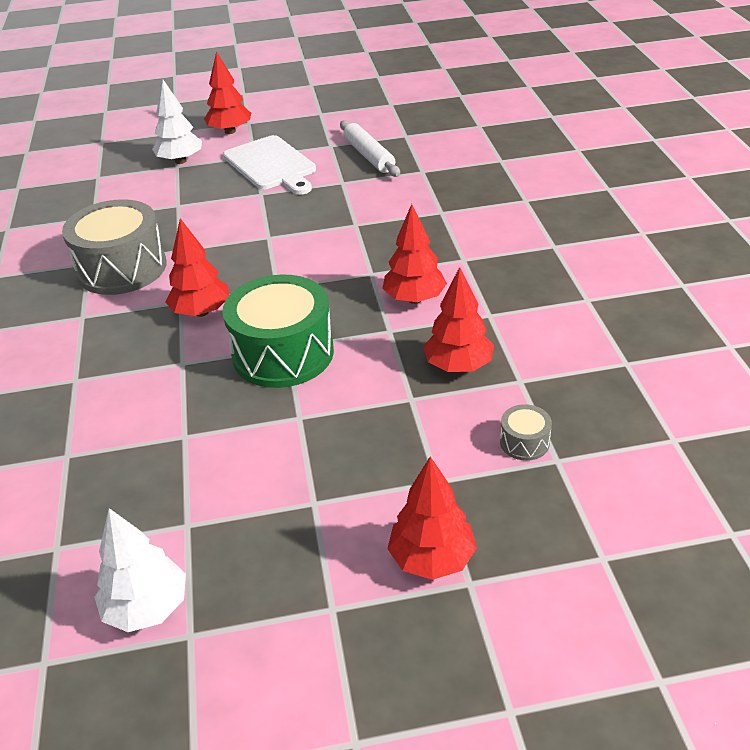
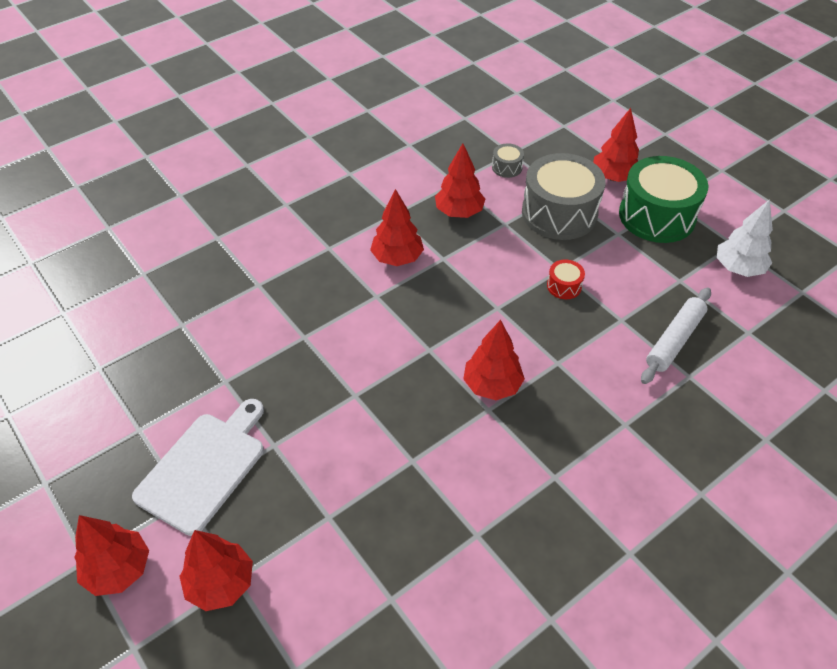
camera: 120 degrees left, 10 degrees up
(122, 268) = (468, 493): grey drum -> grey drum (559, 213)
(180, 161) = (220, 583): white tree -> red tree
(272, 409) = (564, 286): none -> red drum
(283, 353) = (506, 306): green drum -> green drum (657, 216)
(369, 156) = (158, 381): white rolling pin -> white rolling pin (674, 340)

